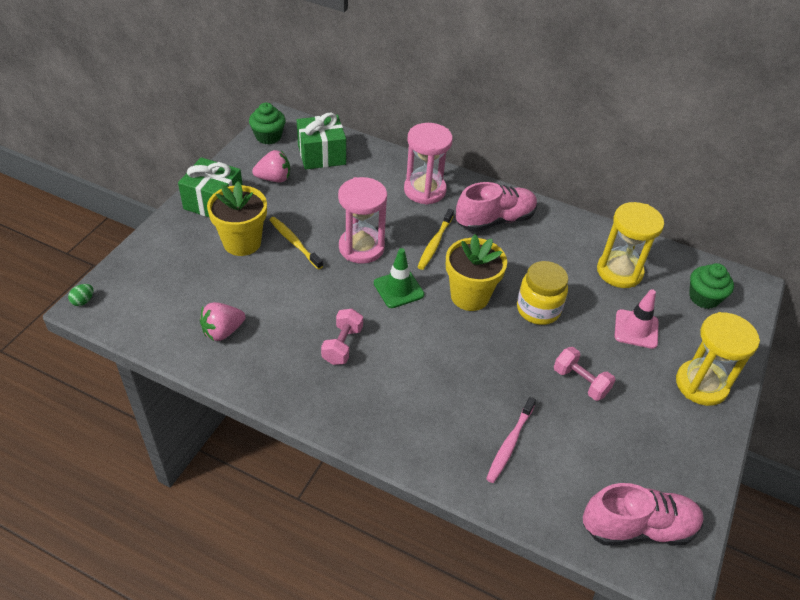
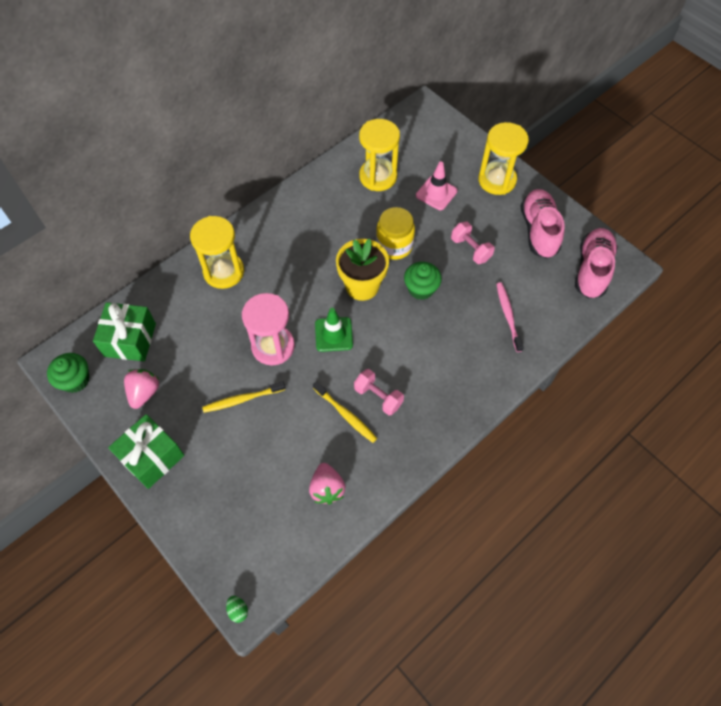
camera: 65 degrees left, 15 degrees up
(242, 242) = (221, 445): yellow flower pot -> none
(424, 190) = (224, 272): pink hourglass -> yellow hourglass
(435, 243) = (293, 288): yellow toothbrush -> yellow toothbrush (346, 415)
(495, 220) = (286, 234): pink shoe -> pink shoe (538, 231)
(509, 444) = (508, 316): pink toothbrush -> pink toothbrush turned 150 degrees counterclockwise
(580, 382) = (470, 249): pink dumbbell -> pink dumbbell turned 75 degrees clockwise
(704, 297) = (423, 139): green cupcake -> green cupcake (421, 289)

